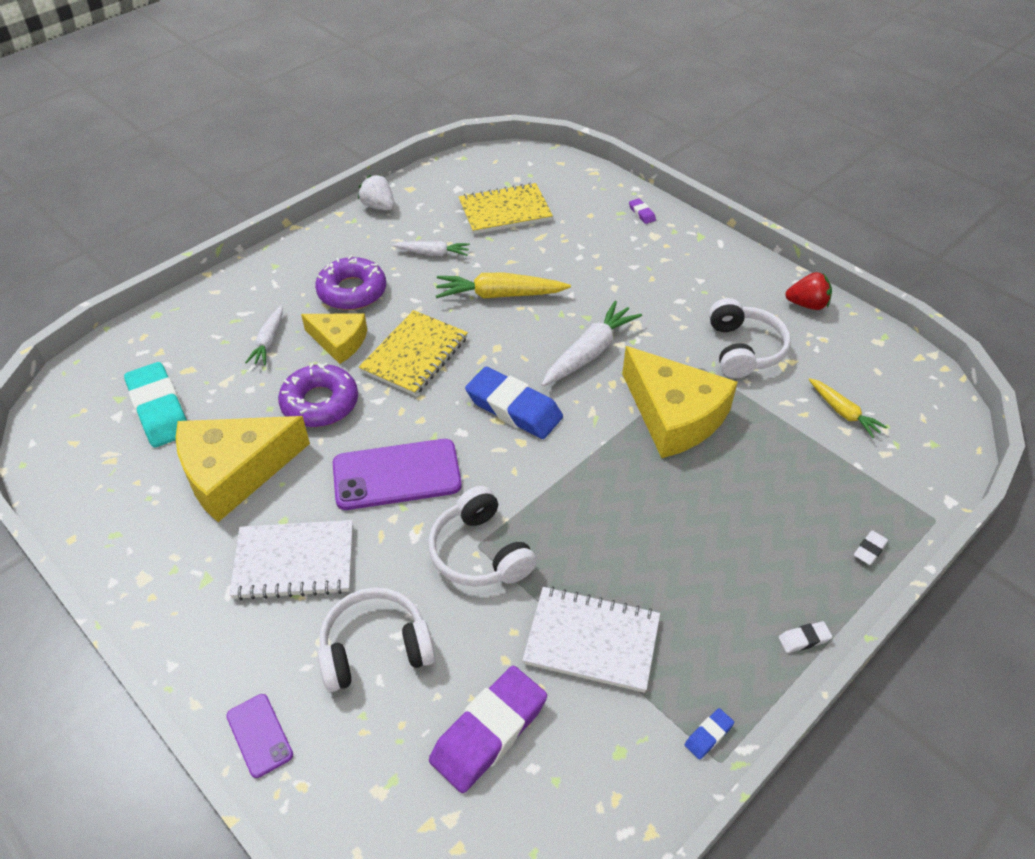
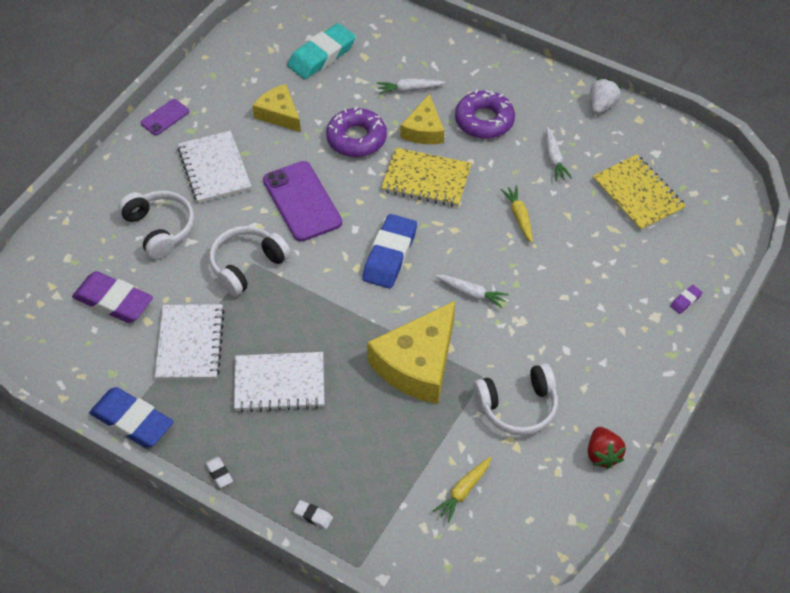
camera: 75 degrees right, 5 degrees up
(235, 472) = (279, 114): yellow cheese -> yellow cheese, size x0.58
(259, 735) = (92, 192): purple phone -> purple phone (165, 117)
(499, 295) = (519, 217): yellow carrot -> yellow carrot, size x0.61
(590, 352) = (471, 293): white carrot -> white carrot, size x0.61
(676, 549) = (279, 383): none -> white notebook
(708, 735) = (132, 421): blue eraser -> blue eraser, size x2.39

